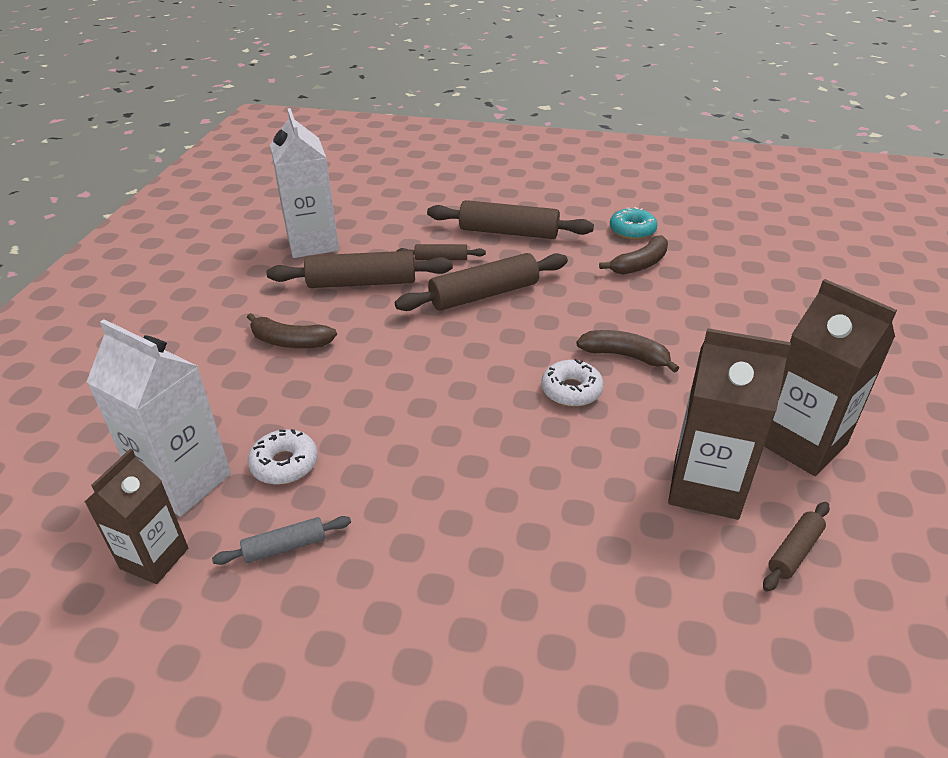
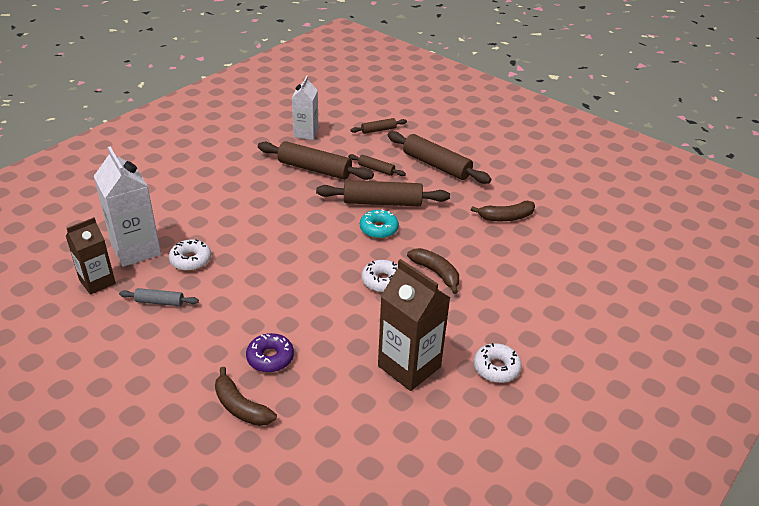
camera: 25 degrees right, 0 degrees up
(290, 342) = (245, 192): brown banana -> brown banana (241, 407)
(313, 243) = (306, 133): white carton -> white carton, size x0.65
(520, 558) = (270, 358): none -> purple donut
(632, 230) = (524, 192): turquoise donut -> turquoise donut (378, 229)
(794, 551) = (426, 421): brown rolling pin -> brown rolling pin (378, 130)
(801, 443) = (496, 368): brown carton -> white donut

